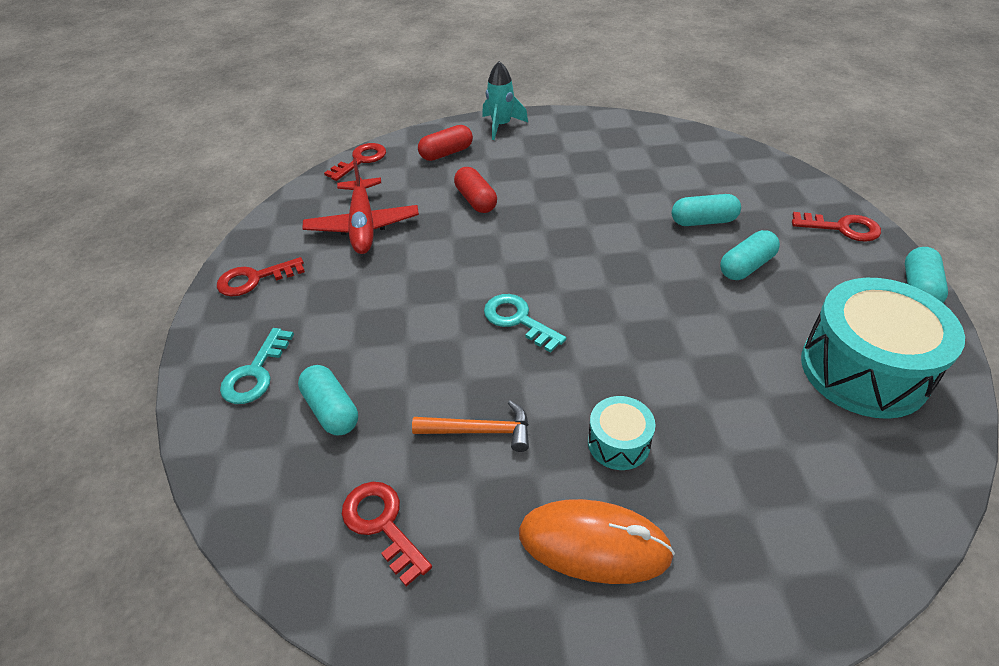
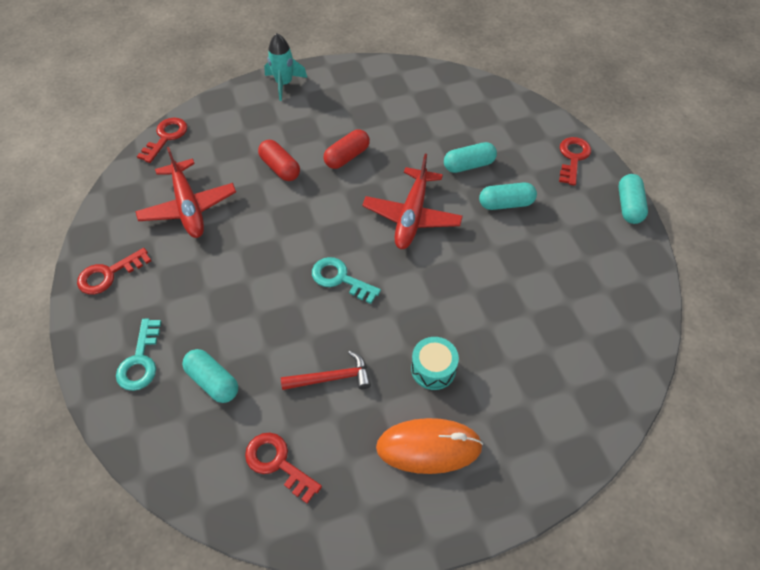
camera: 15 degrees left, 10 degrees up
(446, 153) = (242, 120): red capsule -> red capsule (347, 157)
(480, 431) = (332, 378): orange hammer -> red hammer
(622, 265) = (412, 216): none -> red plane
(746, 266) = (506, 204): turquoise capsule -> turquoise capsule turned 45 degrees clockwise
(842, 228) = (573, 158): red key -> red key turned 75 degrees counterclockwise
(863, 370) = (594, 281): turquoise drum -> none

